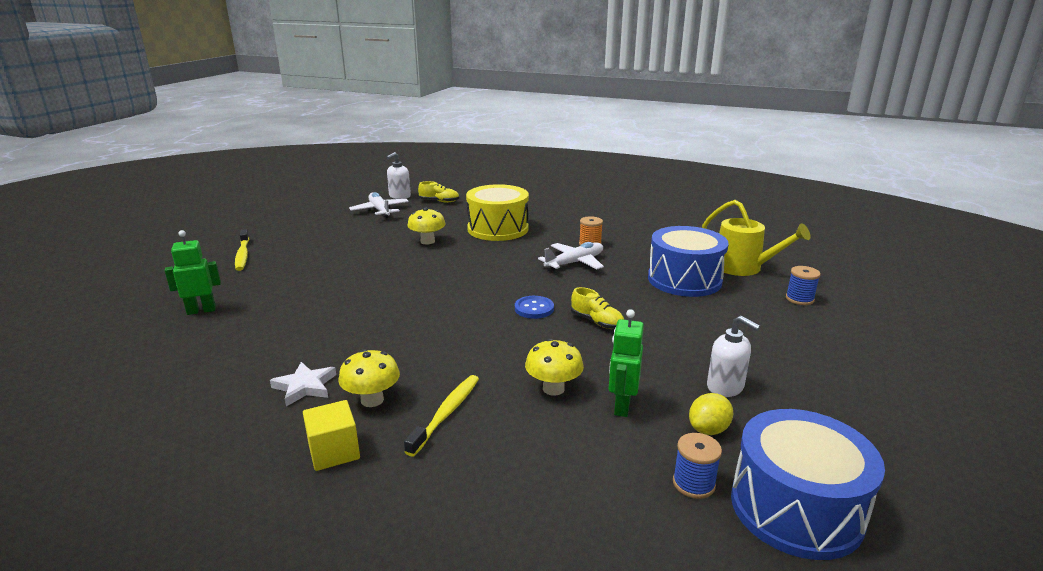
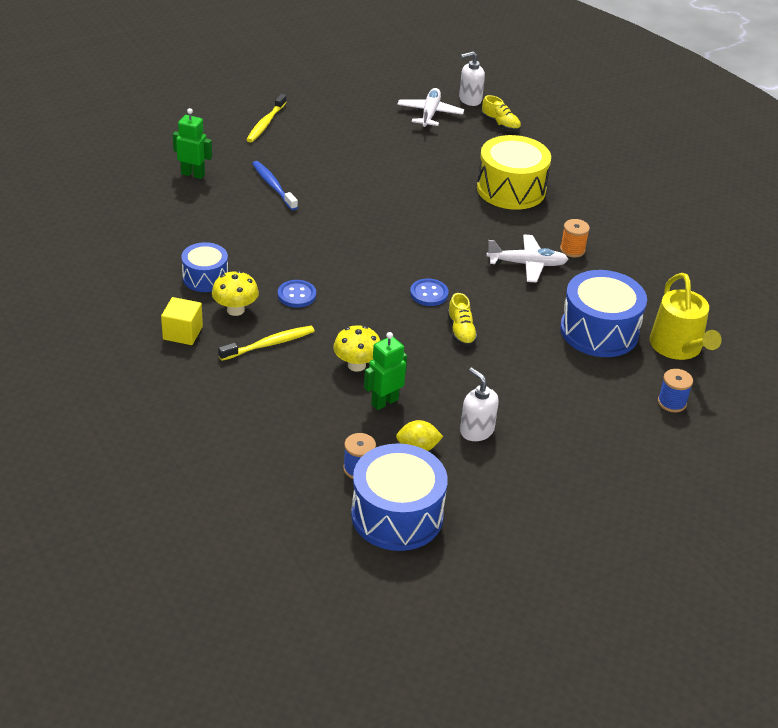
camera: 35 degrees right, 15 degrees up
(298, 291) = (273, 186): none -> blue toothbrush
(305, 386) = (205, 278): white star -> blue drum
(421, 359) = (296, 295): none -> blue button
(427, 241) = (429, 176): yellow mushroom -> none
(725, 387) = (476, 430): white soap dispenser -> white soap dispenser turned 150 degrees clockwise

